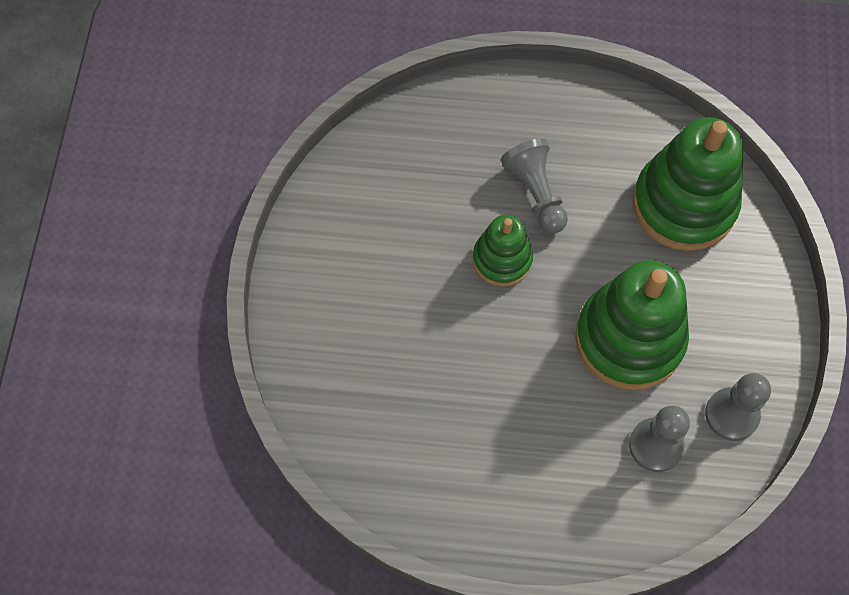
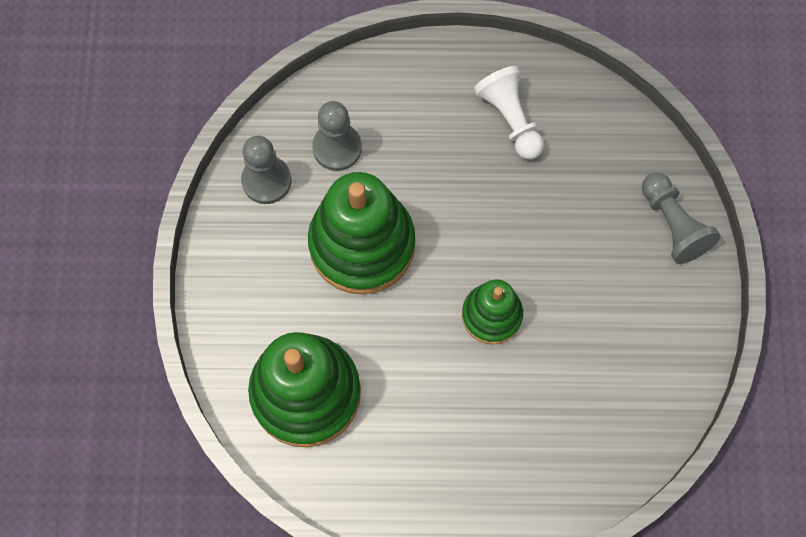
camera: 175 degrees right, 5 degrees up
(462, 463) = (510, 119): none -> white pawn
(535, 193) = (462, 393): grey pawn -> grey pawn (673, 225)

